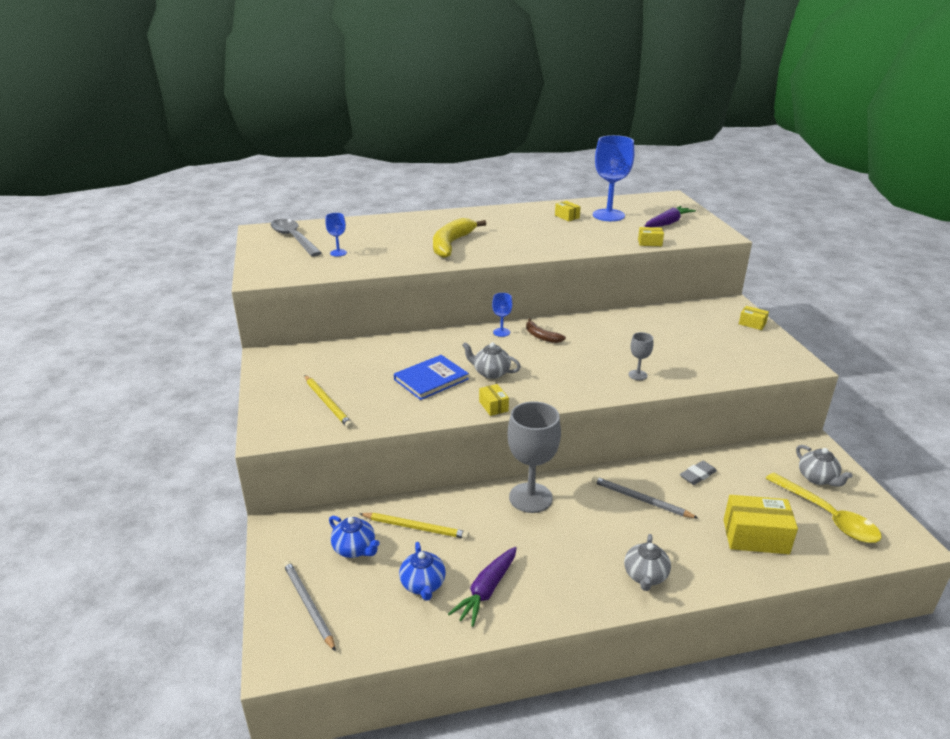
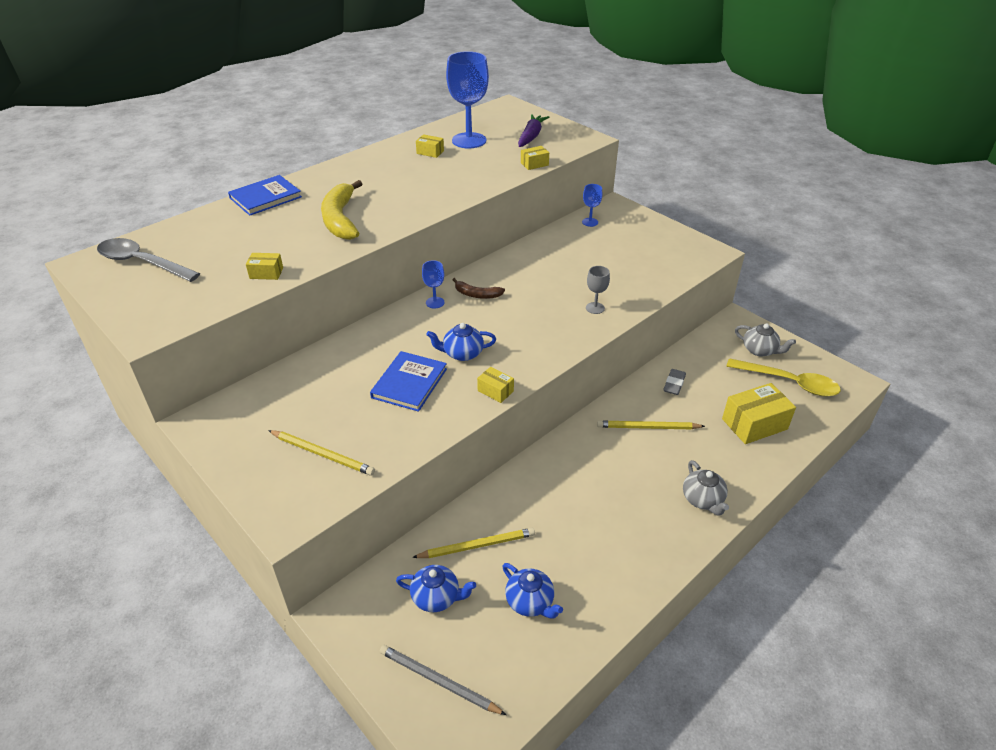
camera: 30 degrees left, 10 degrees up
(338, 253) = (218, 267): blue goblet -> blue goblet (590, 222)
(411, 219) = (265, 197): none -> blue book
(486, 591) = (589, 579): purple carrot -> none
(491, 373) = (462, 353): grey teapot -> blue teapot
(530, 498) = (557, 466): grey goblet -> none
(641, 500) = (648, 427): grey pencil -> yellow pencil
(752, 324) = (645, 221): yellow box -> yellow box (266, 273)

